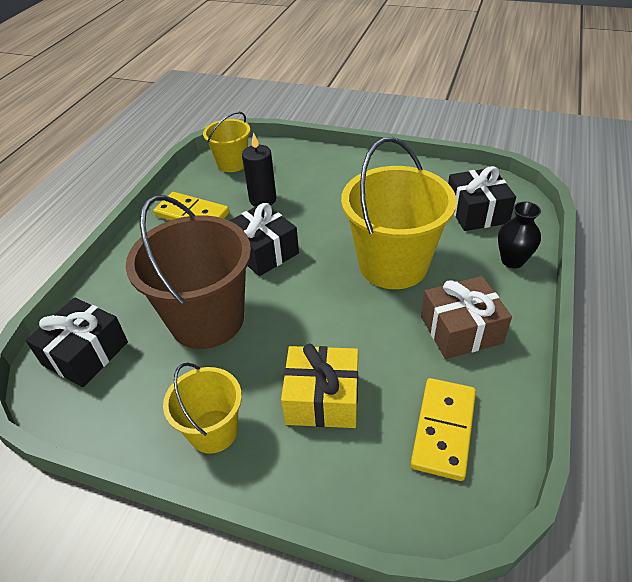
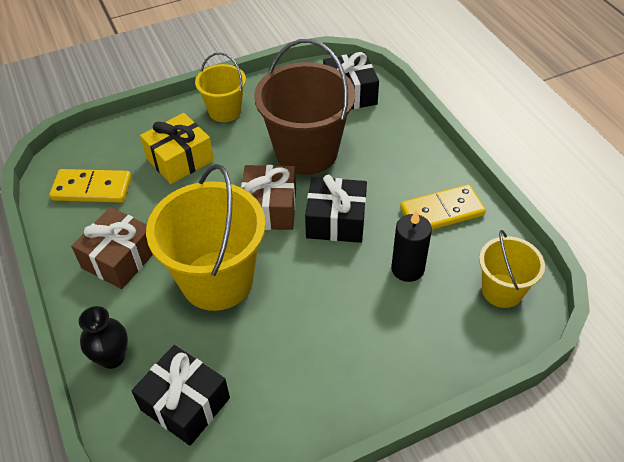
camera: 135 degrees right, 5 degrees up
(297, 291) = (270, 208): none -> brown gift
(444, 430) = (92, 189): yellow domino -> yellow domino turned 60 degrees counterclockwise

